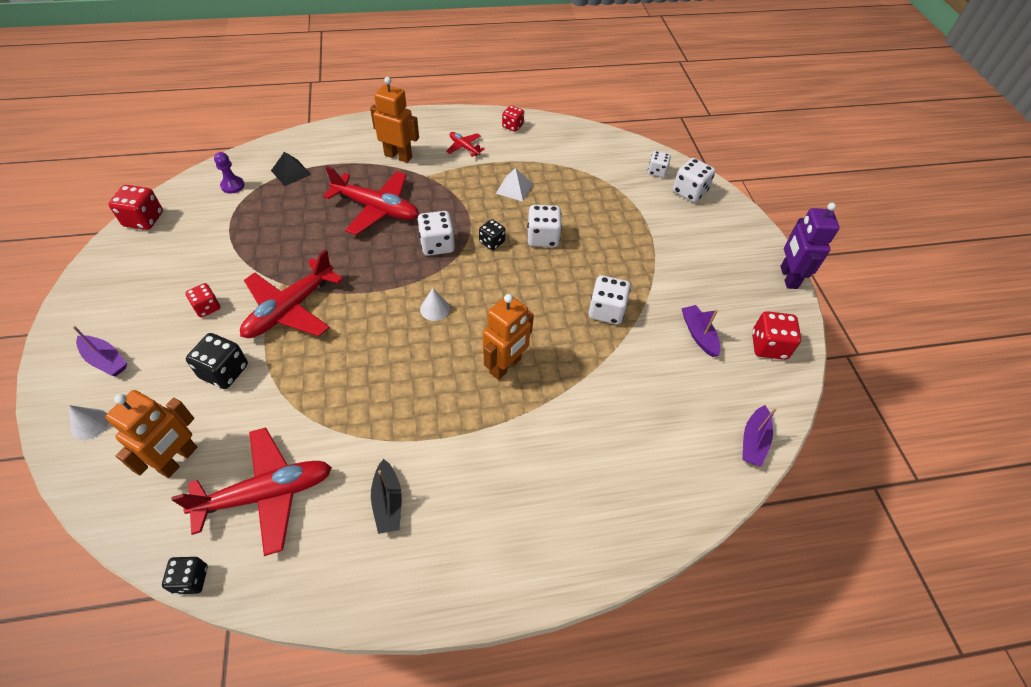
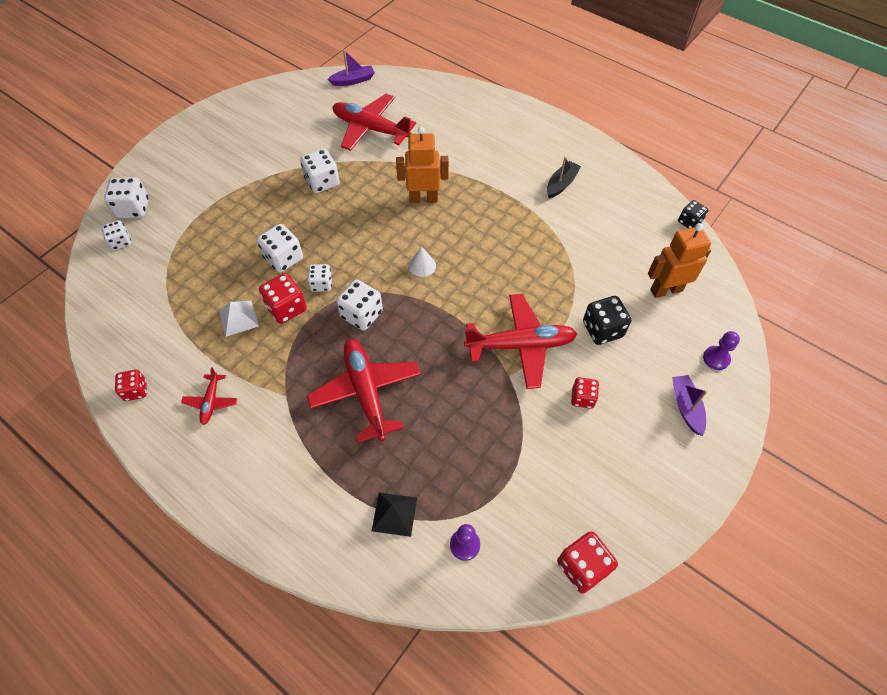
camera: 130 degrees left, 5 degrees up
(90, 424) = (716, 358): white cone -> purple pawn
(266, 494) = (624, 233): red plane -> red plane (371, 129)
(398, 156) = (278, 444): orange robot -> none
(492, 242) = (321, 284): black dice -> white dice
(698, 334) = (295, 133): purple boat -> none
(768, 346) = (272, 102): red dice -> red dice (286, 308)
(788, 277) = (193, 118): purple robot -> none

